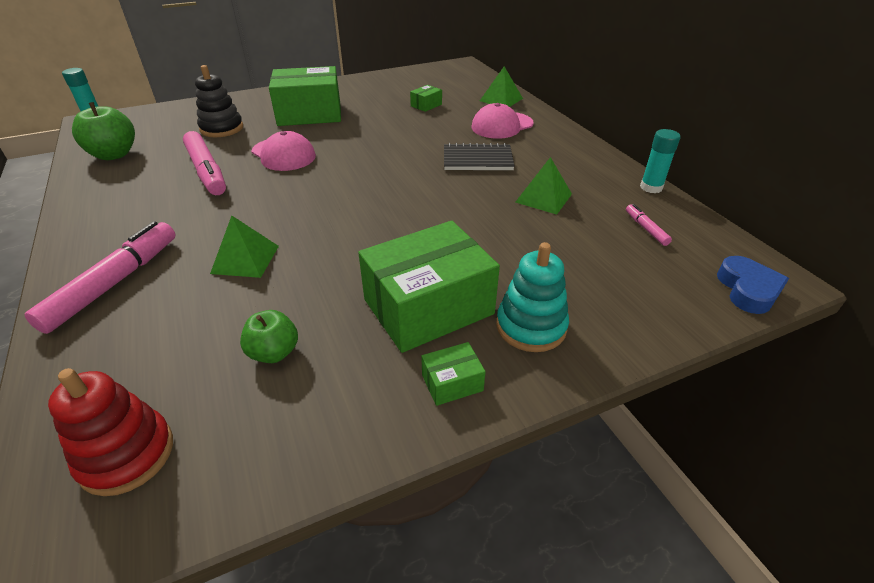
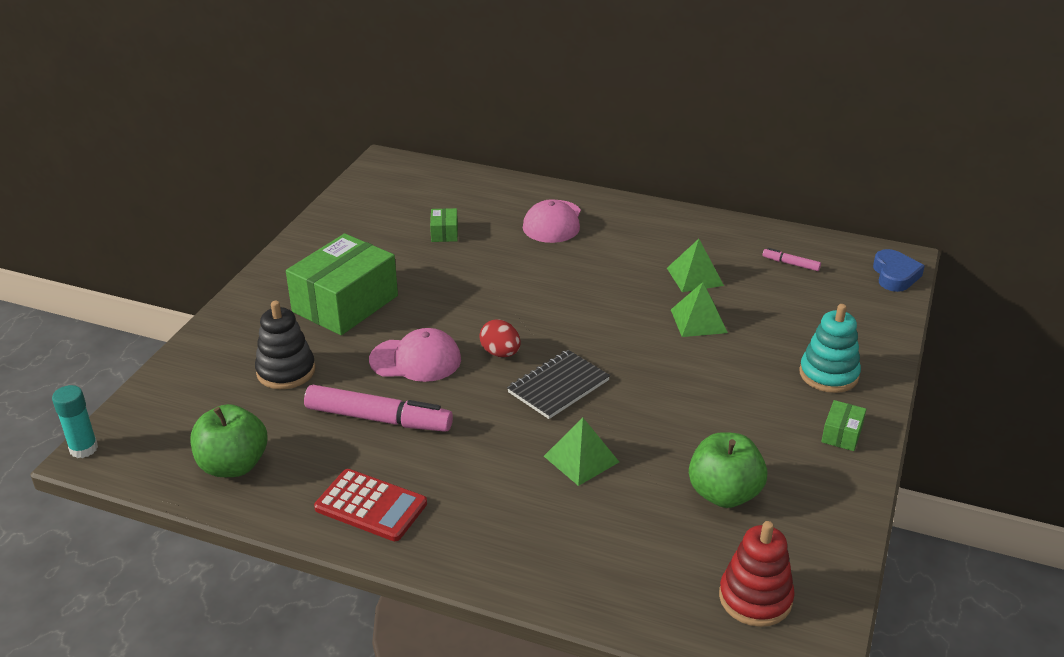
camera: 45 degrees left, 5 degrees down
(110, 209) = (371, 506): none -> red calculator
(113, 283) = (522, 544): pink marker -> none
(274, 352) = (724, 494): green apple -> green apple, size x1.59
(330, 174) = (500, 353): none -> red egg
(428, 307) = (757, 403): green box -> none
(477, 160) = (592, 269): black notebook -> black notebook (558, 386)
(501, 99) = (502, 191): green pyramid -> green pyramid (698, 321)
(651, 187) = (747, 226): turquoise glue stick -> none
(748, 289) = (895, 275): blue heart -> blue heart turned 45 degrees clockwise

